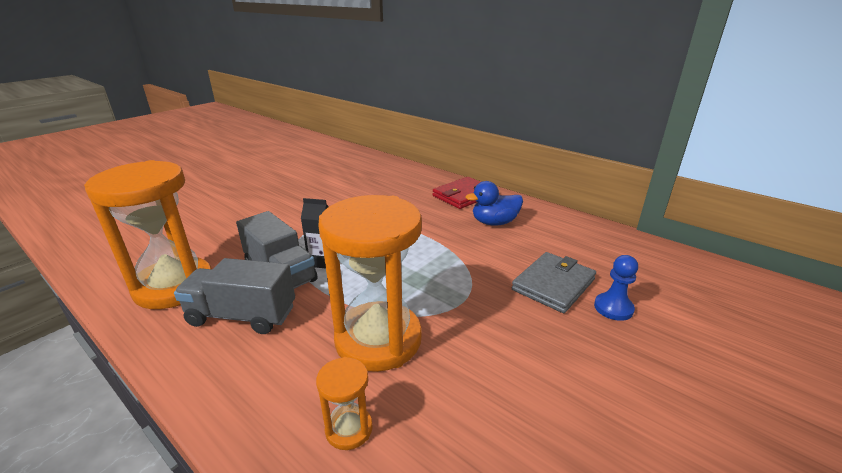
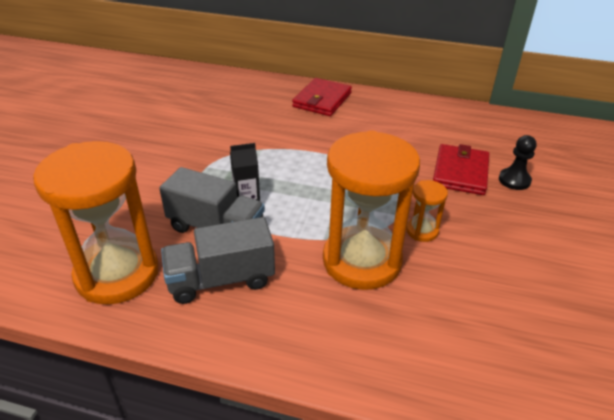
camera: 25 degrees left, 10 degrees up
(349, 429) = (398, 335): orange hourglass -> orange hourglass (422, 231)
(494, 222) = (372, 124): blue duck -> none
(553, 284) = (460, 172): grey wallet -> red wallet
(613, 308) = (514, 180): blue pawn -> black pawn

